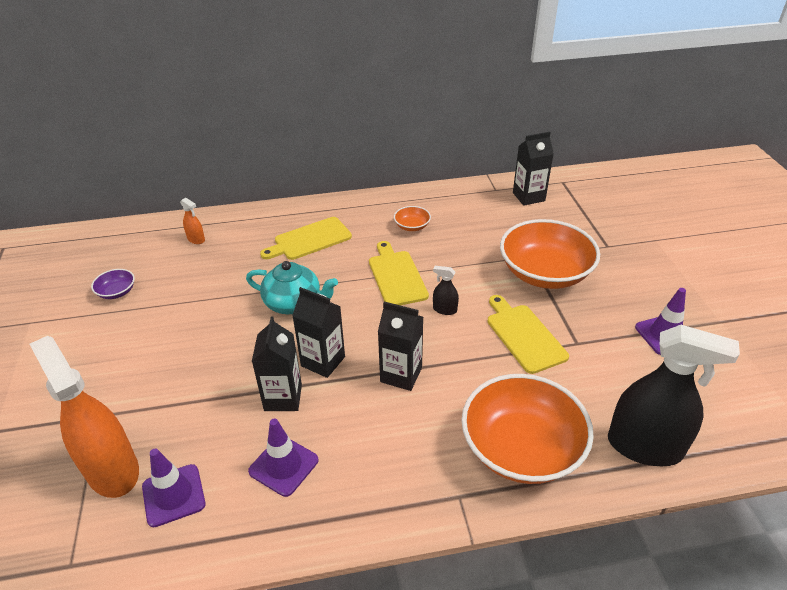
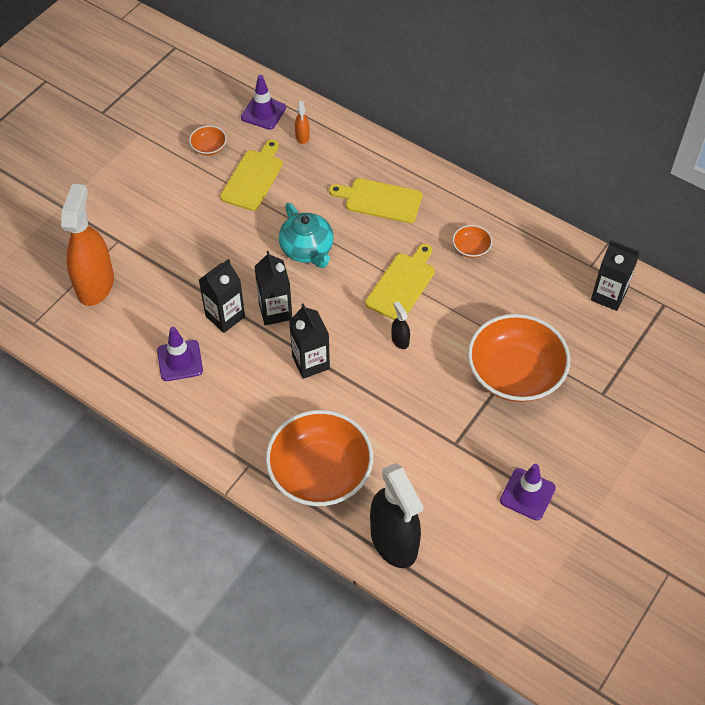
camera: 45 degrees right, 15 degrees up
(117, 292) = (209, 147): purple bowl -> orange bowl
(173, 495) = (110, 327): purple traffic cone -> purple traffic cone (263, 113)
(524, 335) = (426, 406): yellow cutting board -> yellow cutting board (253, 178)

